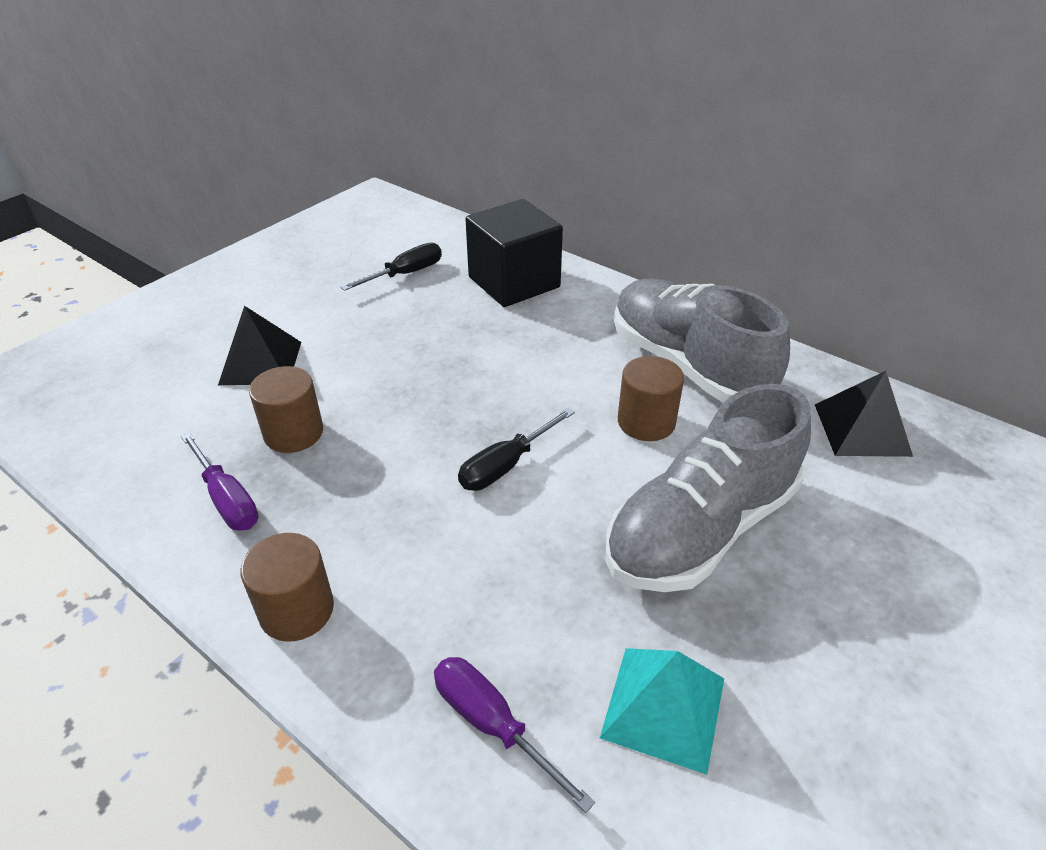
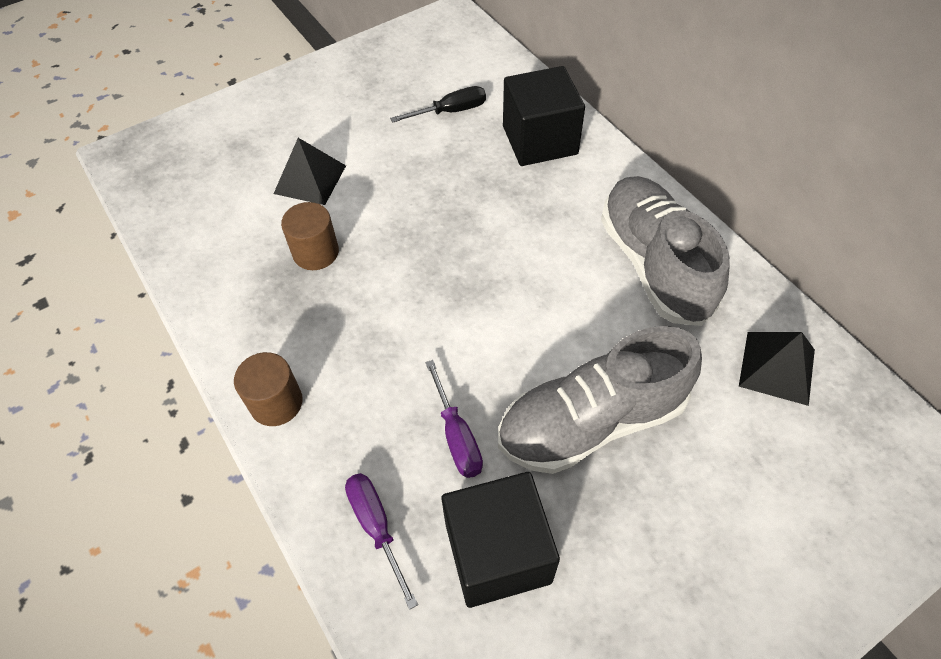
camera: 20 degrees right, 15 degrees up
(227, 499) = (254, 299): purple screwdriver -> purple screwdriver (457, 436)
(505, 466) = (463, 323): black screwdriver -> none
(646, 422) = (592, 312): brown cylinder -> none
(663, 707) = (498, 553): turquoise pyramid -> black cube

